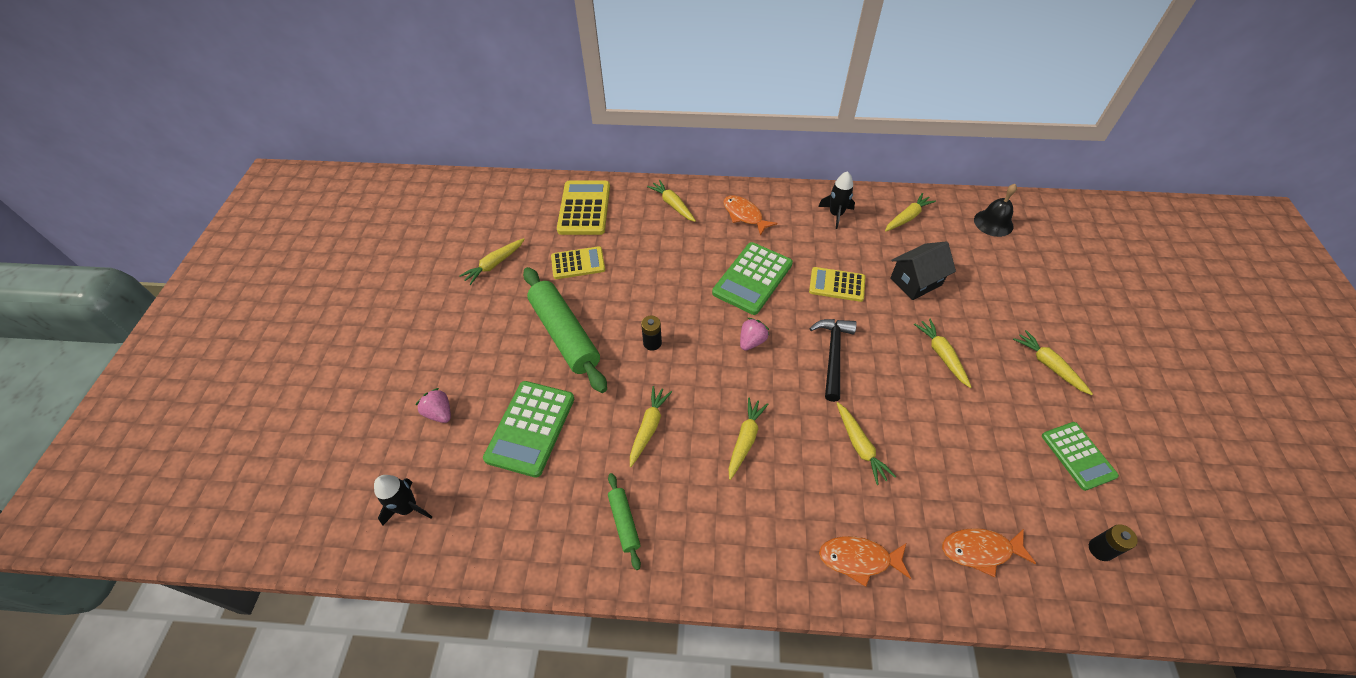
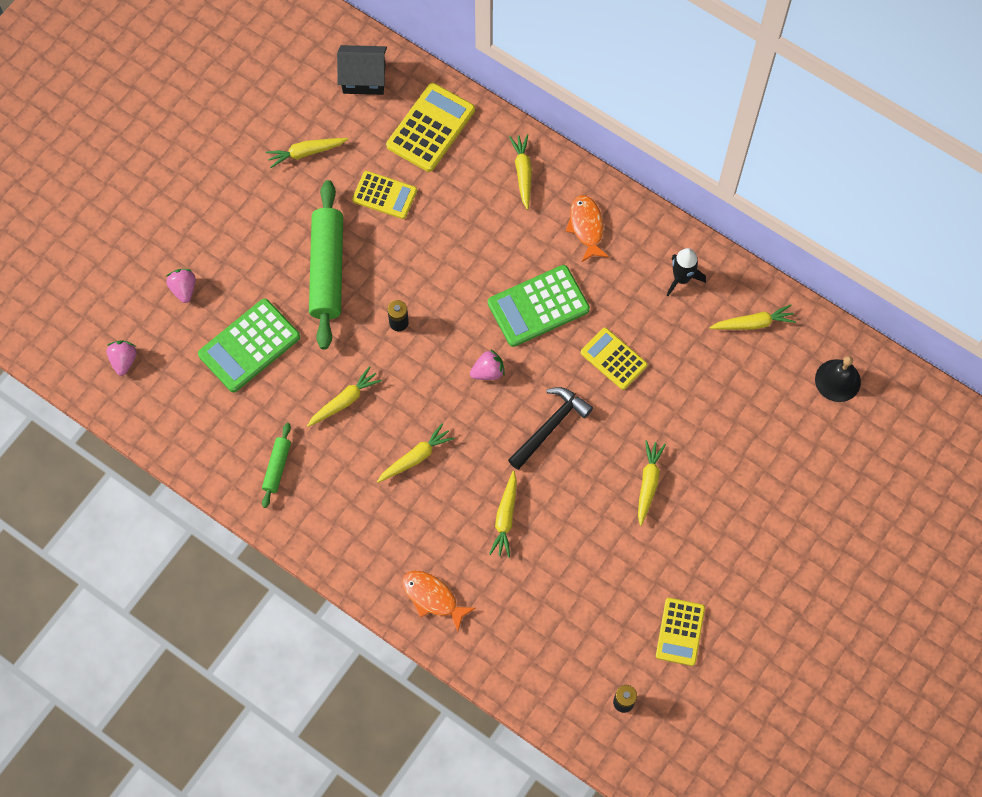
camera: 30 degrees right, 15 degrees up
(408, 507) = (124, 361): black rocket -> pink strawberry
(916, 281) = (693, 399): black house -> black house (364, 79)
(980, 550) = (530, 647): orange fish -> none
(1048, 365) = (736, 548): yellow carrot -> none
(1078, 456) = (680, 632): green calculator -> yellow calculator

